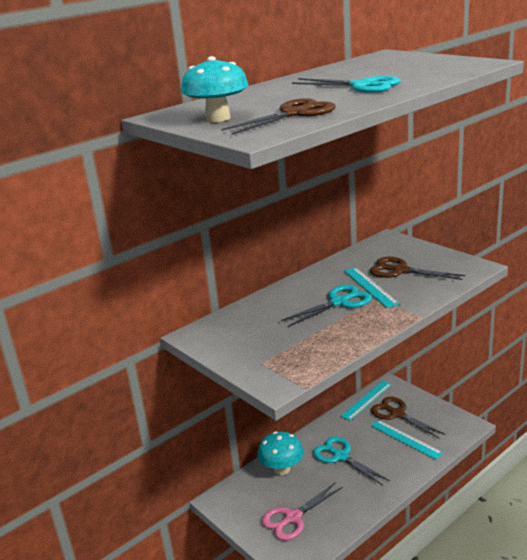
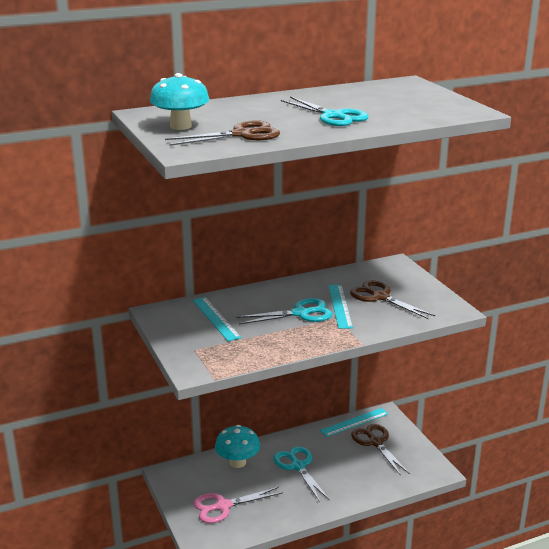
camera: 15 degrees right, 0 degrees up
(405, 439) = (368, 467): turquoise ruler -> turquoise ruler (216, 318)

